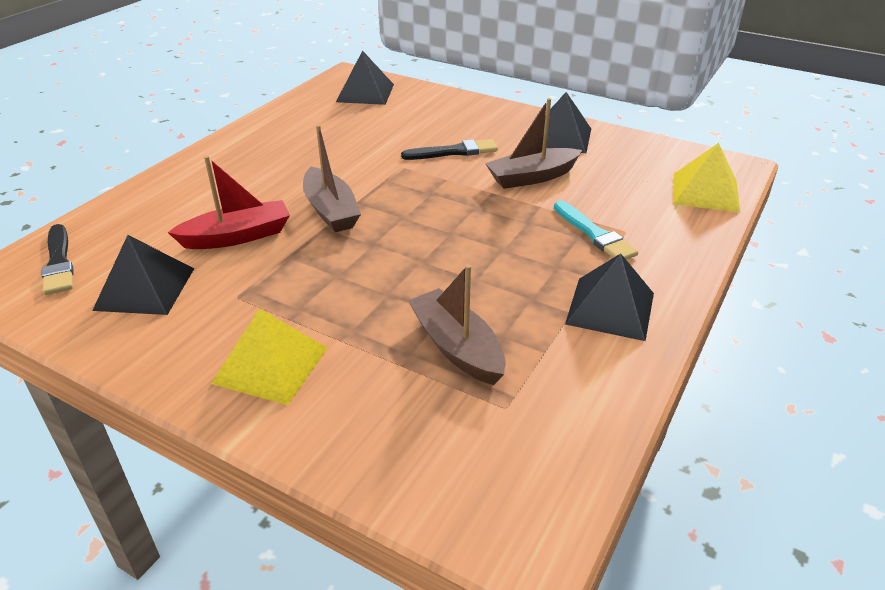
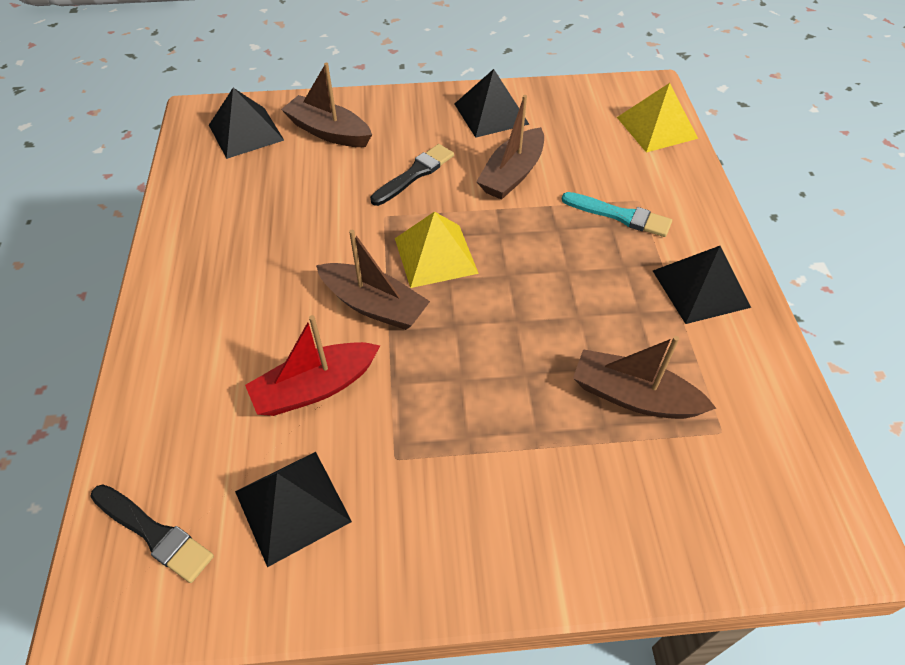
camera: 35 degrees left, 15 degrees up
(237, 236) = (315, 387): red boat -> red boat turned 150 degrees counterclockwise
(271, 365) = (509, 513): yellow pyramid -> yellow pyramid (436, 255)
(421, 109) = (329, 132): none -> brown boat

